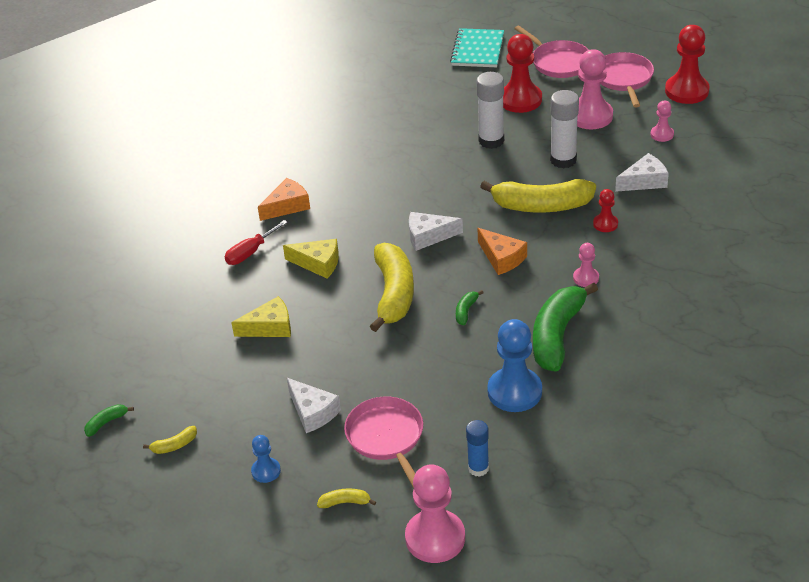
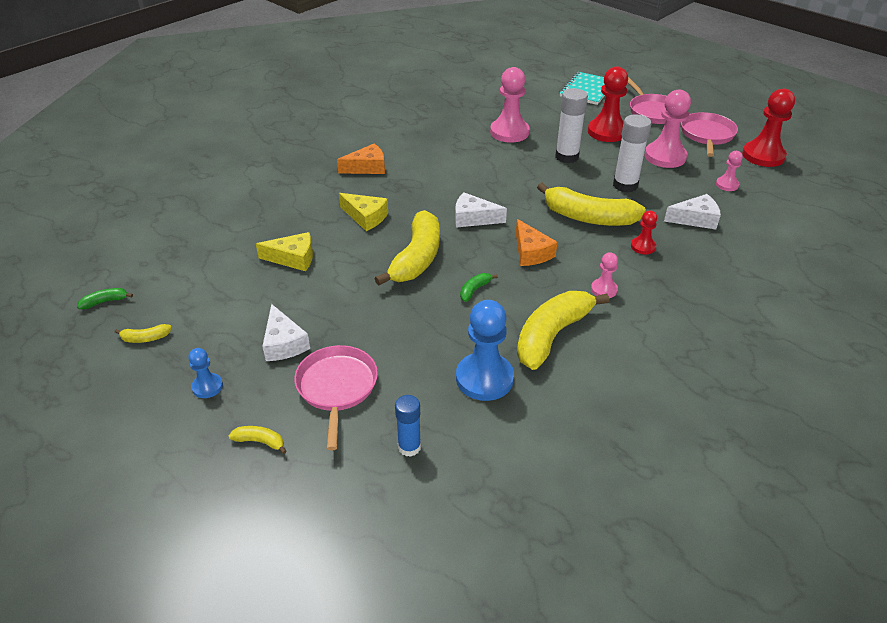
camera: 15 degrees right, 0 degrees up
(250, 252) = (315, 195): red screwdriver -> none
(435, 538) = (325, 510): pink pawn -> pink pawn (509, 132)
(557, 335) = (552, 335): green banana -> yellow banana

